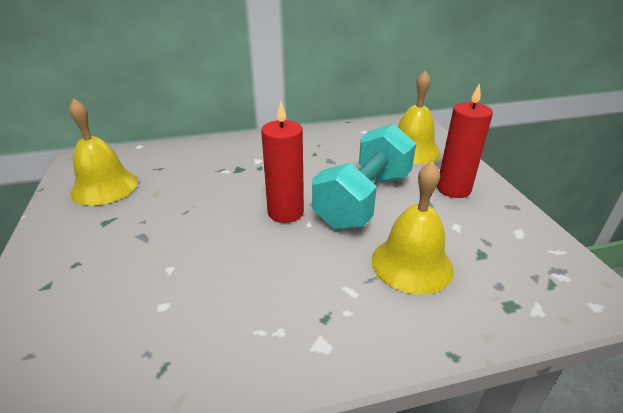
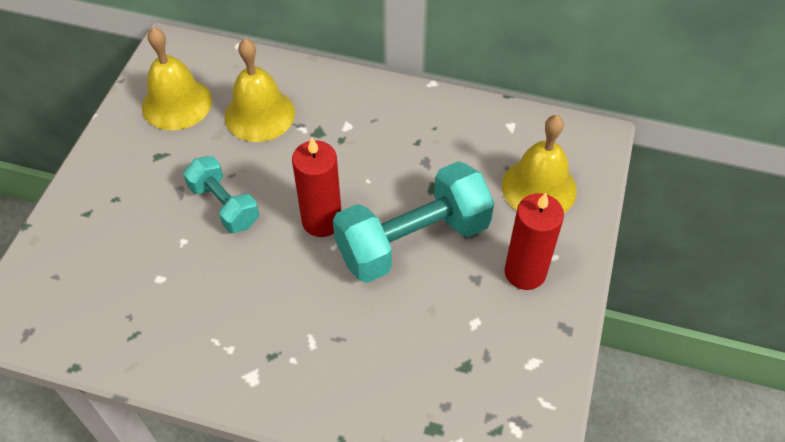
camera: 30 degrees right, 20 degrees up
(193, 231) = (224, 205): none -> turquoise dumbbell
(411, 264) = (388, 342): yellow bell -> yellow bell (259, 114)

